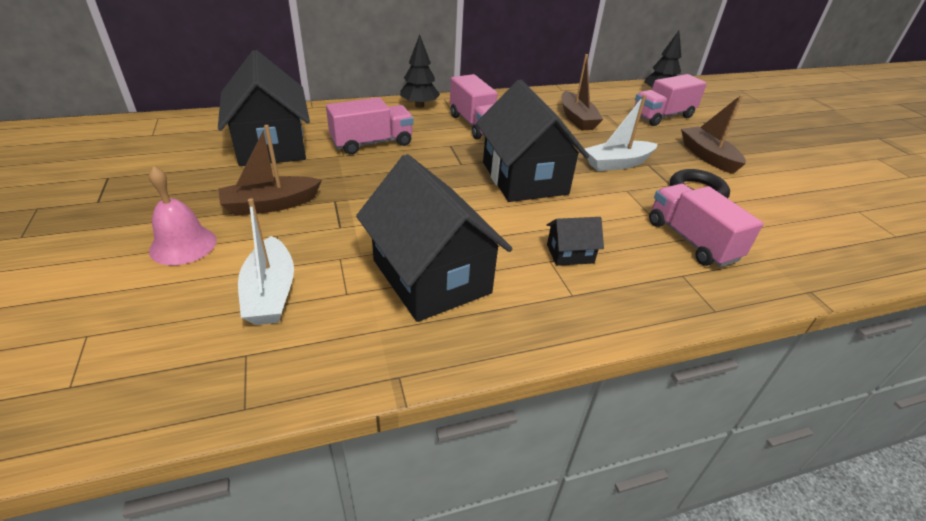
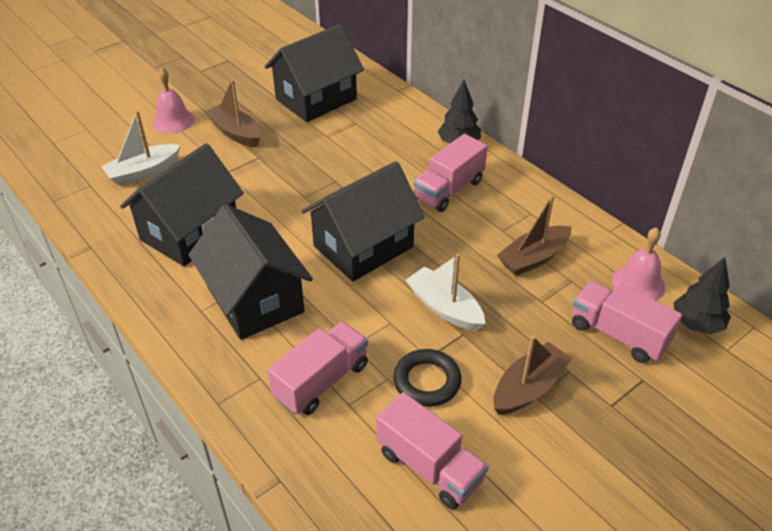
camera: 70 degrees right, 5 degrees up
(372, 143) = (359, 143): pink truck -> pink truck (429, 466)
(570, 254) = (255, 299): black house -> black house, size x2.31
(617, 97) = (638, 283): none -> pink bell

